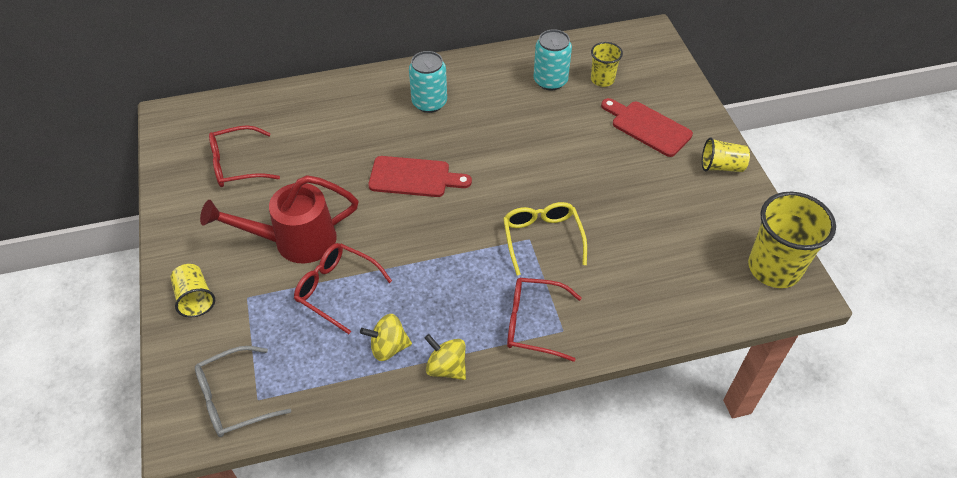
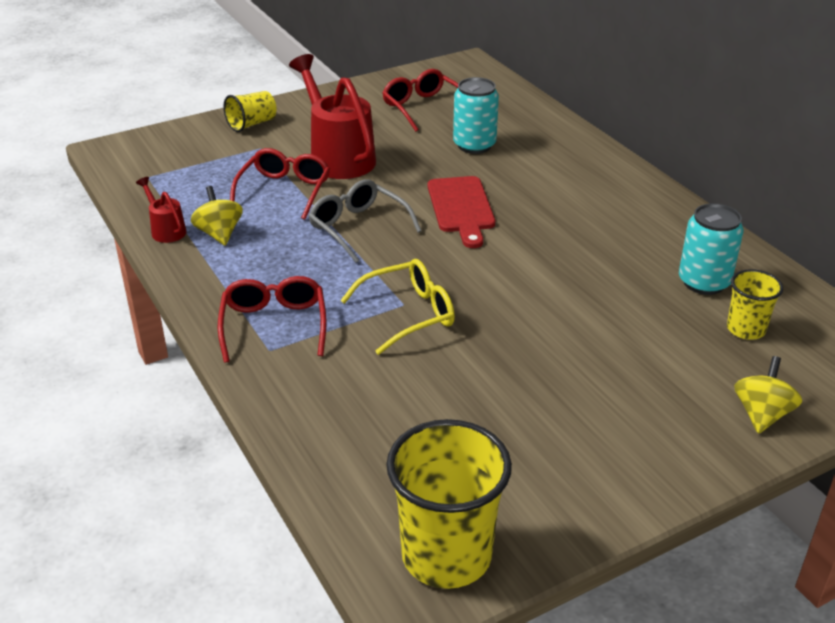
camera: 75 degrees right, 15 degrees down
(235, 398) = (147, 166): grey glasses -> grey glasses (359, 228)
(365, 389) = (166, 230): none -> red watering can
(429, 103) = (590, 197): turquoise can -> turquoise can (474, 145)
(446, 367) = (201, 274): yellow spinning top -> yellow spinning top (762, 414)
(648, 127) = (675, 386): red cutting board -> none
(721, 166) = (639, 477): yellow cup -> none

